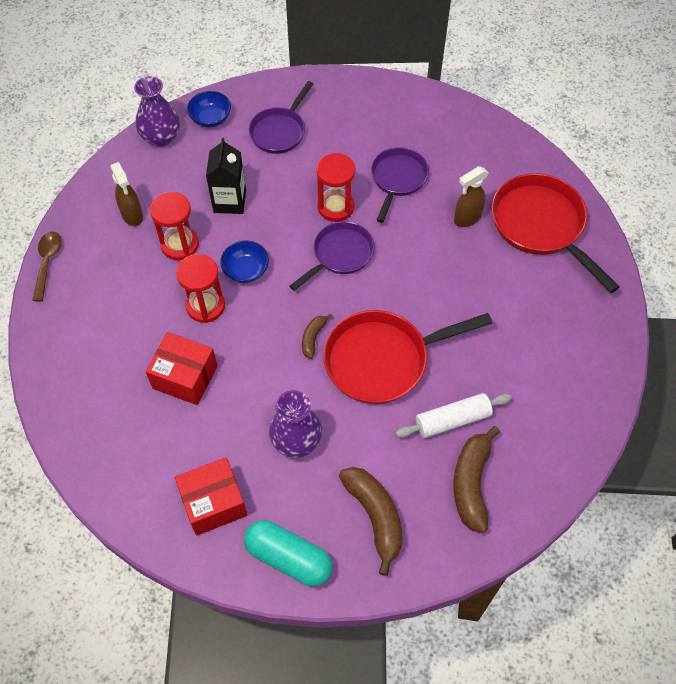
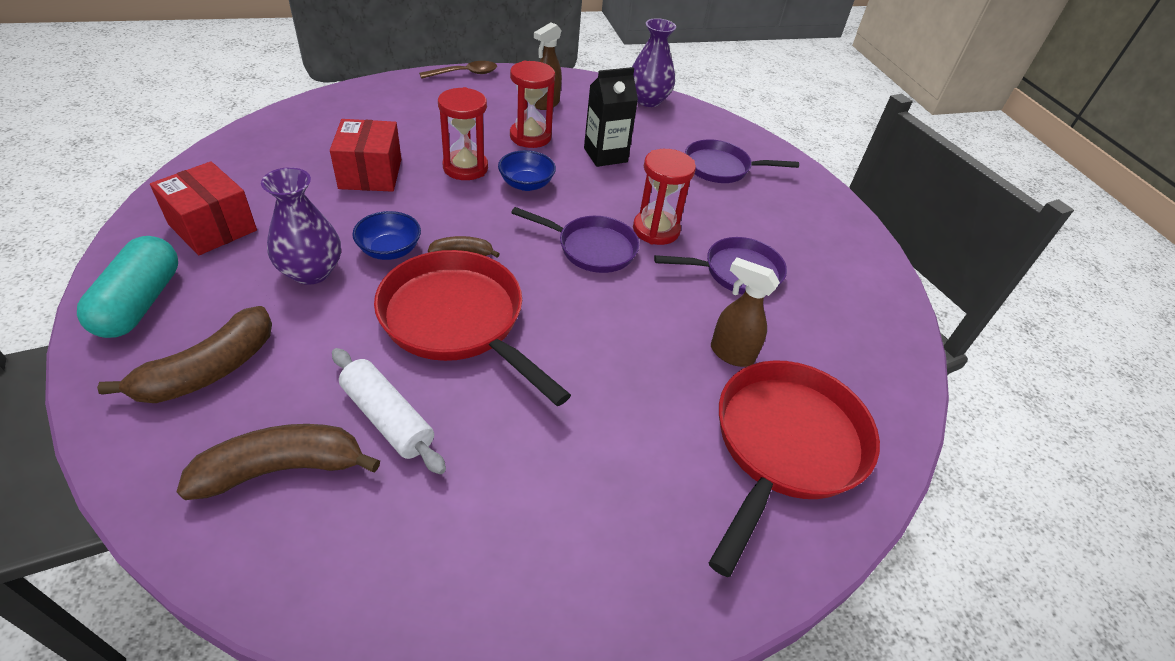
camera: 60 degrees right, 15 degrees down
(210, 118) = (696, 122): blue bowl -> blue bowl (390, 250)

